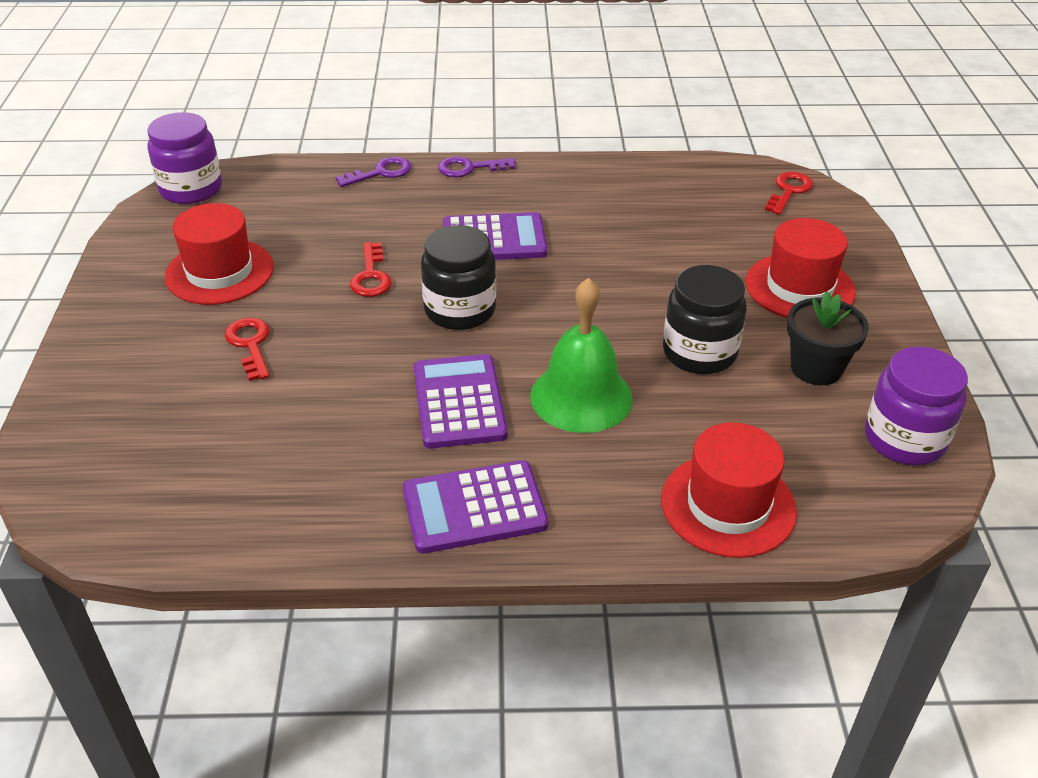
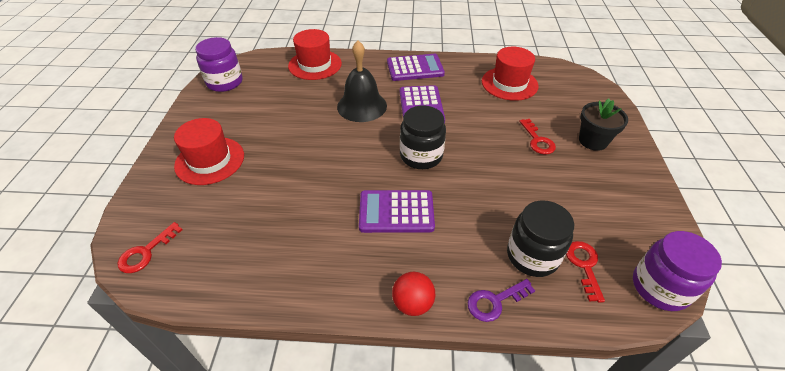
camera: 175 degrees left, 5 degrees up
(219, 272) = (583, 193): red hat -> red hat (509, 83)
(371, 276) = (479, 183): red key -> red key (584, 265)
(469, 168) = (412, 303): purple key -> red ball
(581, 396) = (362, 106): green bell -> black bell
(699, 352) = (293, 124): black jar -> black jar (532, 256)
(816, 368) = (239, 113): black flower pot -> black flower pot (593, 141)

